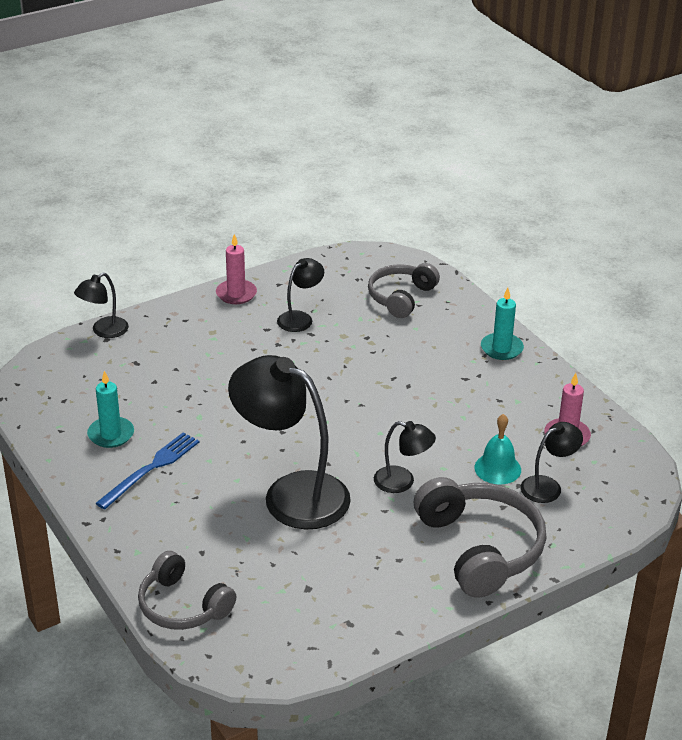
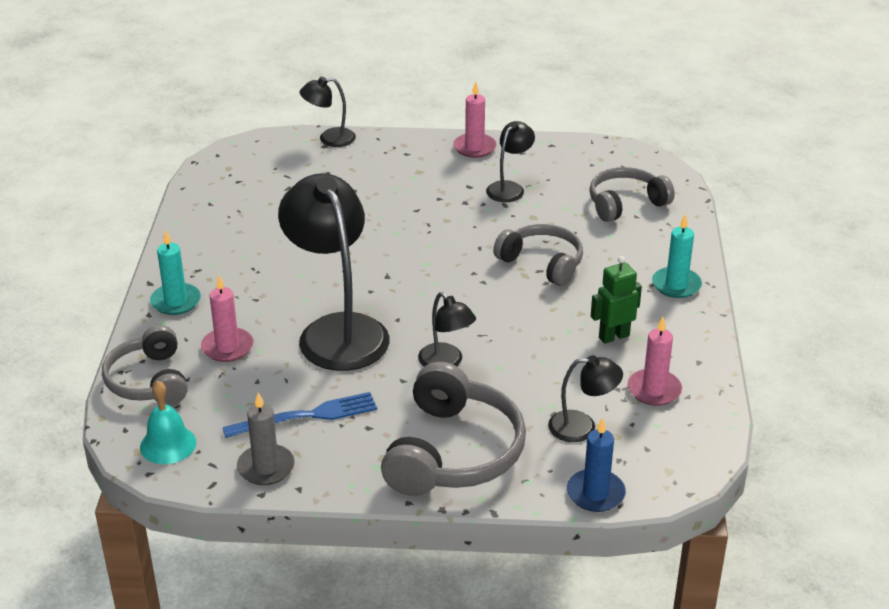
camera: 35 degrees right, 0 degrees up
(111, 434) = (244, 222): turquoise candle -> turquoise candle (176, 301)
(151, 468) = (245, 262): blue fork -> blue fork (306, 416)
(217, 547) = (227, 347): none -> pink candle
(300, 318) = (509, 188): black lamp -> black lamp turned 45 degrees counterclockwise
(356, 629) = (266, 467): none -> grey candle
(389, 371) = (542, 263): none -> grey headphones
(497, 468) = (550, 390): turquoise bell -> turquoise bell (168, 444)
(499, 407) = (613, 336): none -> green robot
(606, 531) = (595, 493): none -> blue candle

